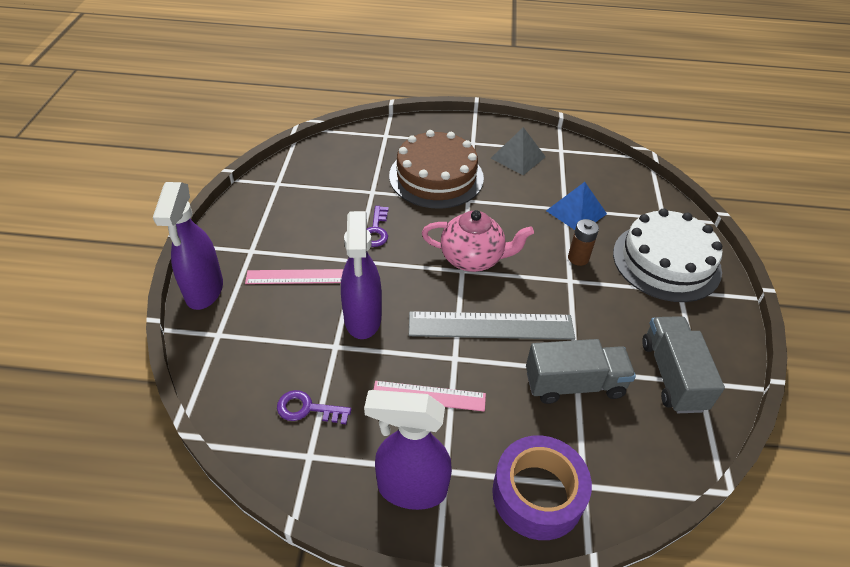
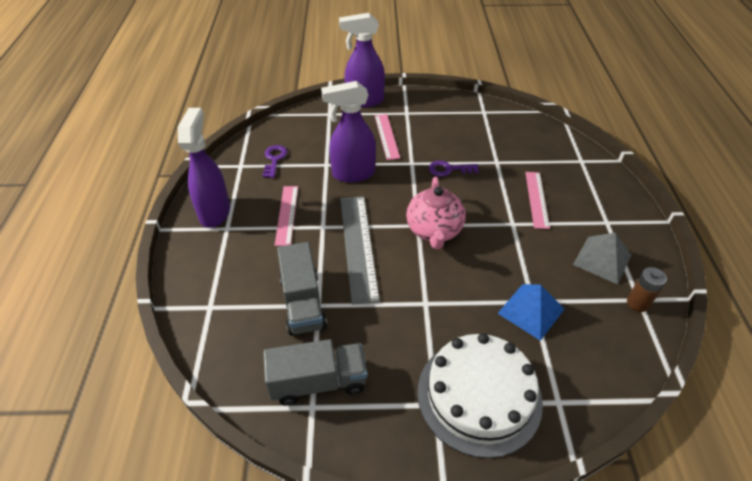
camera: 85 degrees right, 0 degrees up
(436, 176) = (537, 199): brown cake -> pink ruler
(537, 494) = (205, 278): purple tape -> none
(578, 258) = (459, 310): brown battery -> brown battery (637, 303)

